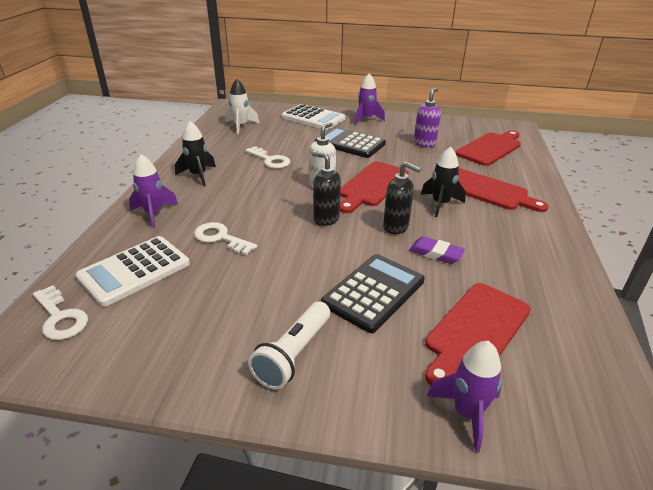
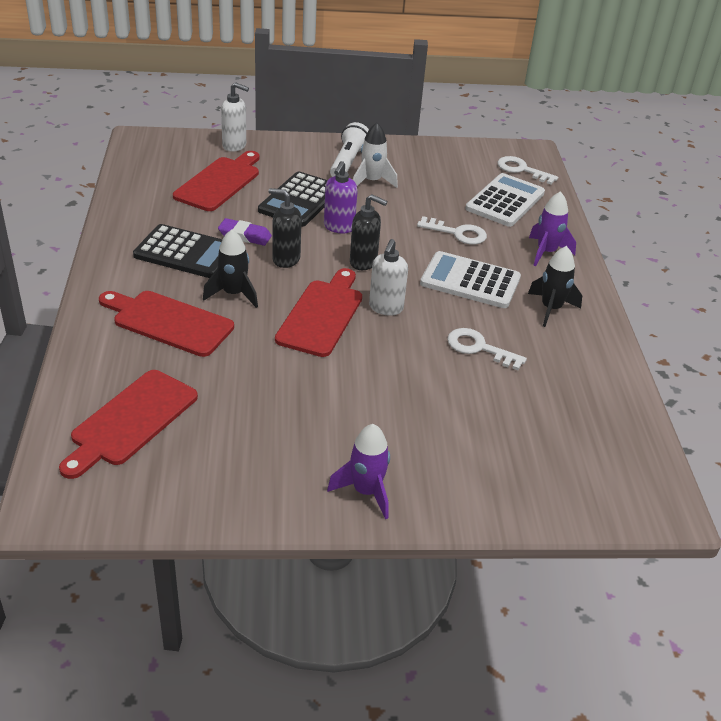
camera: 165 degrees right, 5 degrees up
(241, 126) = (586, 432): white rocket -> white rocket (372, 181)
(313, 118) = (472, 481): white calculator -> white calculator (470, 281)
(350, 143) = (376, 404): black calculator -> black calculator (186, 253)
(424, 143) = (247, 420): purple soap dispenser -> purple soap dispenser (339, 227)
(467, 413) = (234, 146): purple rocket -> white soap dispenser

